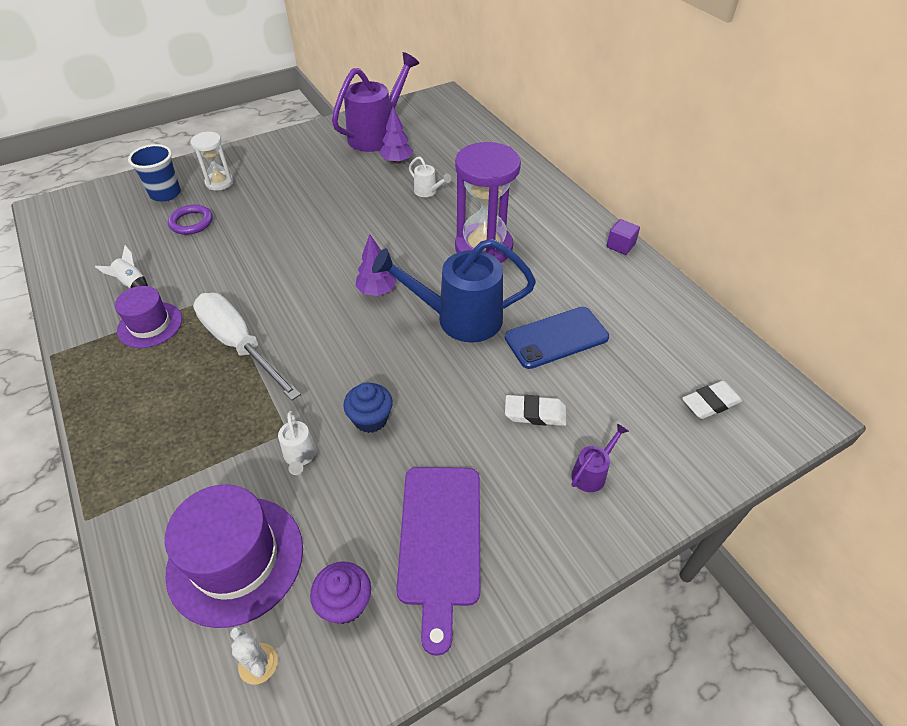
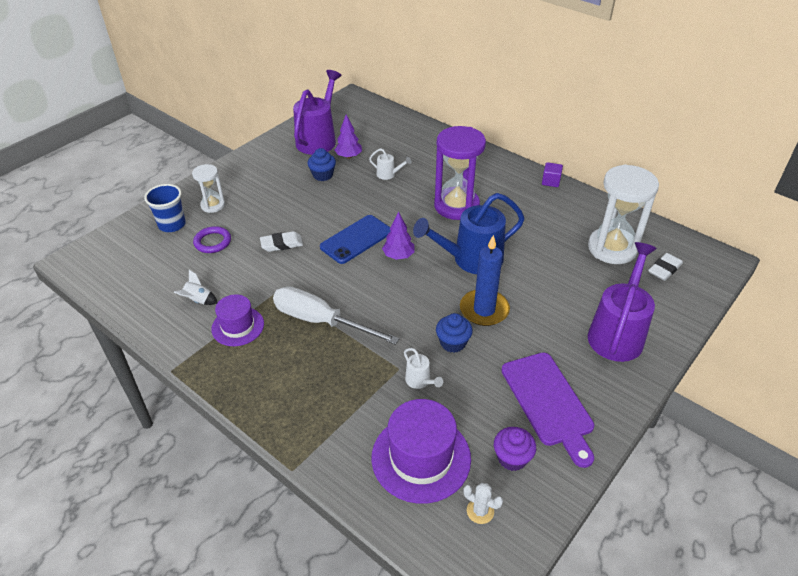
camera: 20 degrees left, 5 degrees down
(354, 176) = (323, 175): none -> blue cupcake
(435, 387) = (484, 310): none -> blue candle
(535, 413) = (560, 307): white eraser -> white eraser (282, 244)
(556, 337) = (544, 255): blue phone -> blue phone (356, 239)
(592, 473) = (617, 333): purple watering can -> purple watering can, size x2.30
(652, 353) = (612, 248): none -> white hourglass

